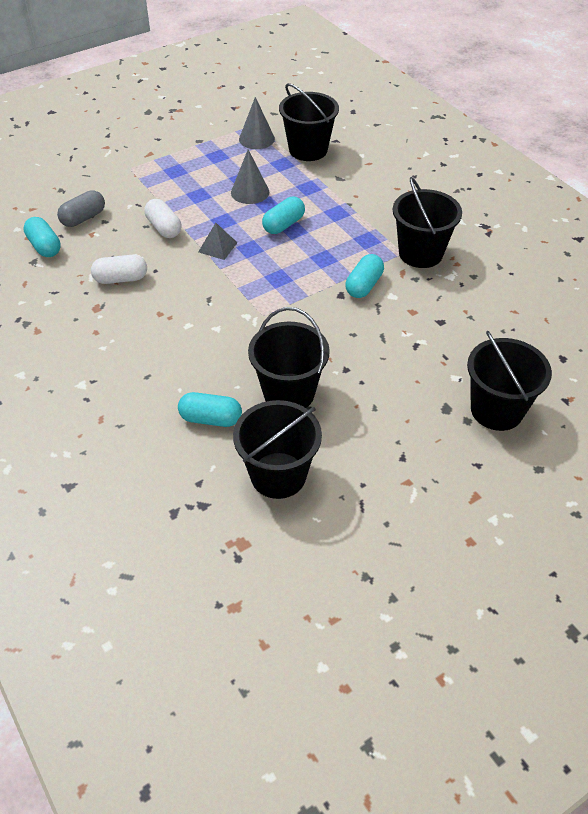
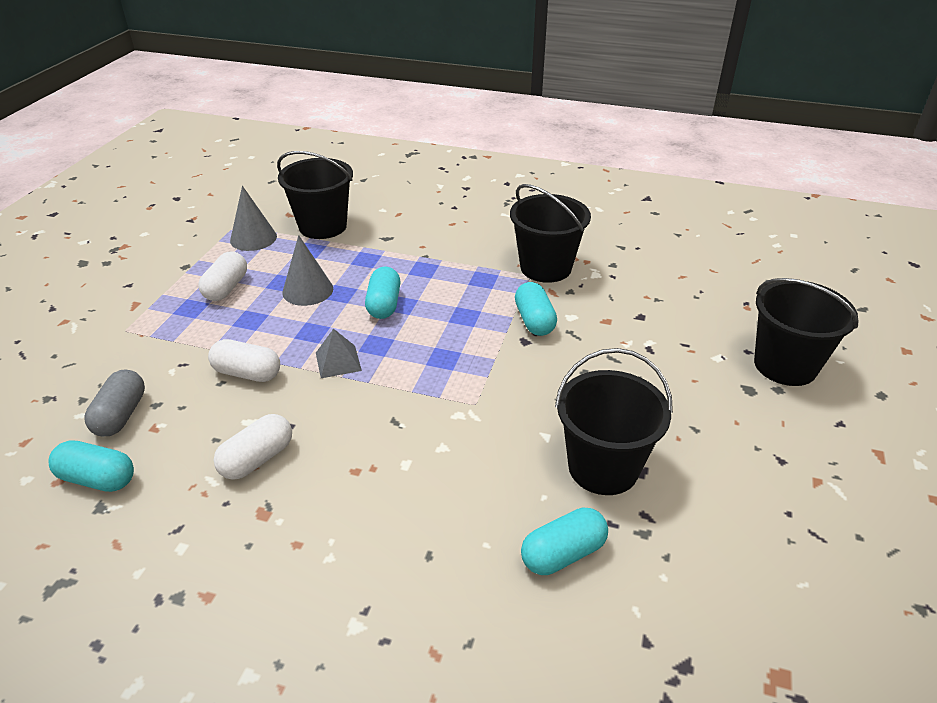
camera: 40 degrees left, 10 degrees down
(206, 167) = (226, 288): none -> white capsule
(278, 475) = (709, 565): black bucket -> none

